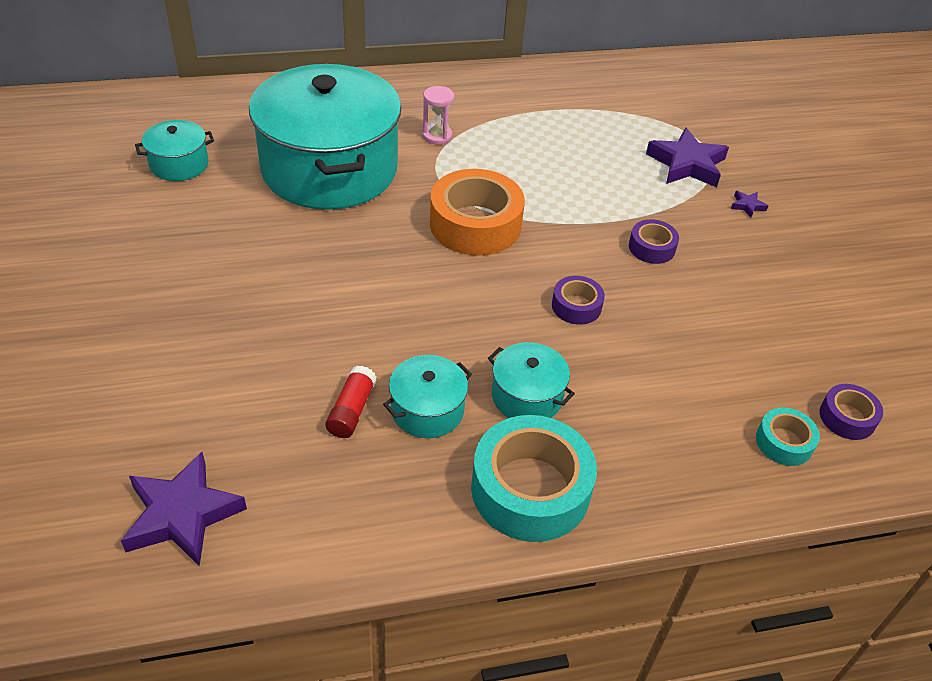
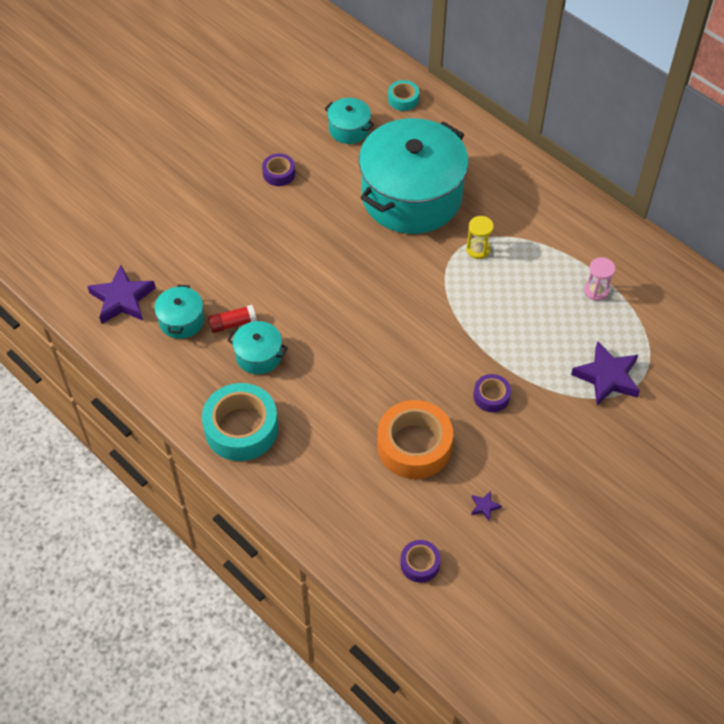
camera: 60 degrees right, 10 degrees up
(437, 136) = (498, 227): pink hourglass -> pink hourglass (596, 291)
(452, 162) = (478, 249): none -> yellow hourglass
(475, 224) = (427, 295): orange tape -> orange tape (414, 446)
(527, 396) = (305, 394): turquoise pot -> turquoise pot (181, 320)
(576, 306) = (398, 382): purple tape -> purple tape (279, 173)
(747, 206) = (592, 432): purple star -> purple star (484, 507)
(784, 442) = (370, 536): turquoise tape -> turquoise tape (403, 99)

